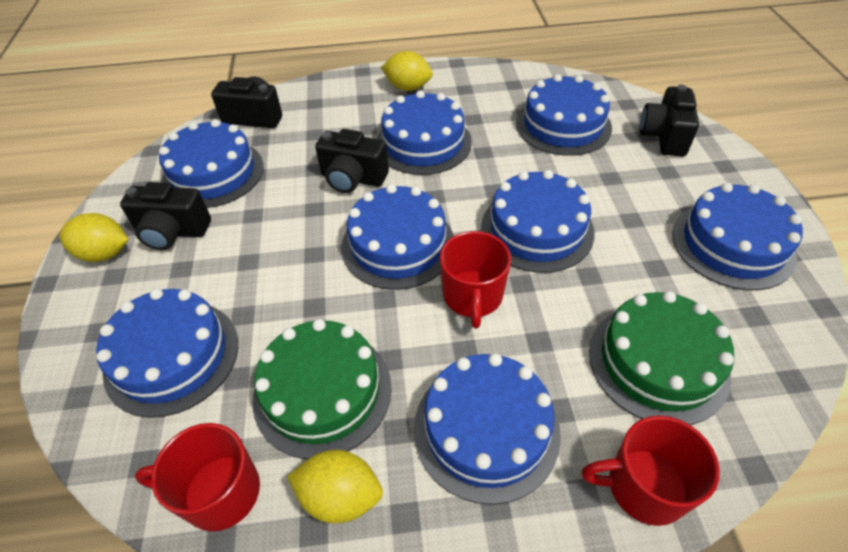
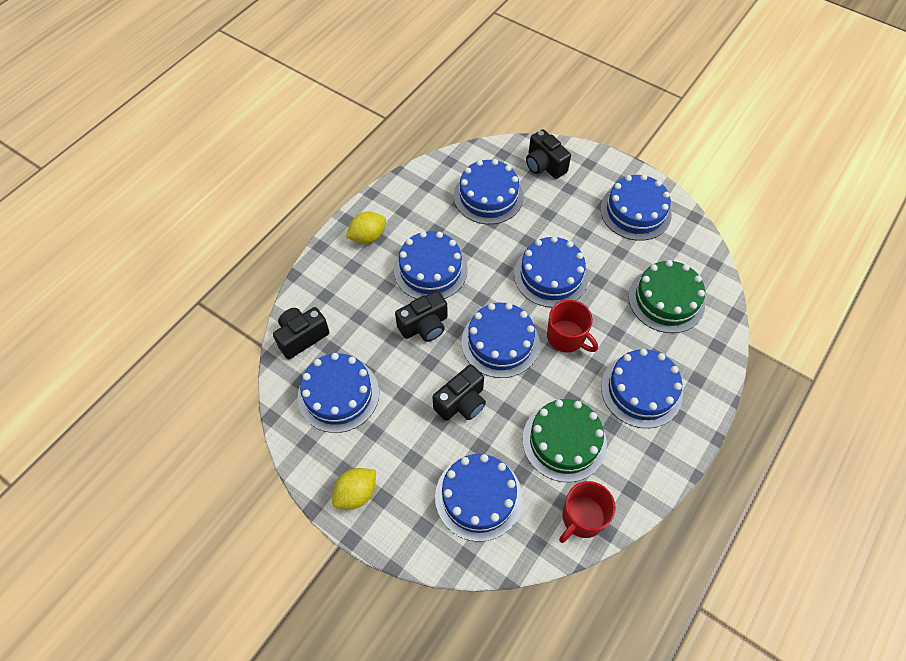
camera: 50 degrees left, 10 degrees up
(172, 232) = (374, 446): black camera -> black camera (461, 402)
(340, 496) = (625, 469): yellow lemon -> none
(644, 486) = (712, 357): red mug -> none

